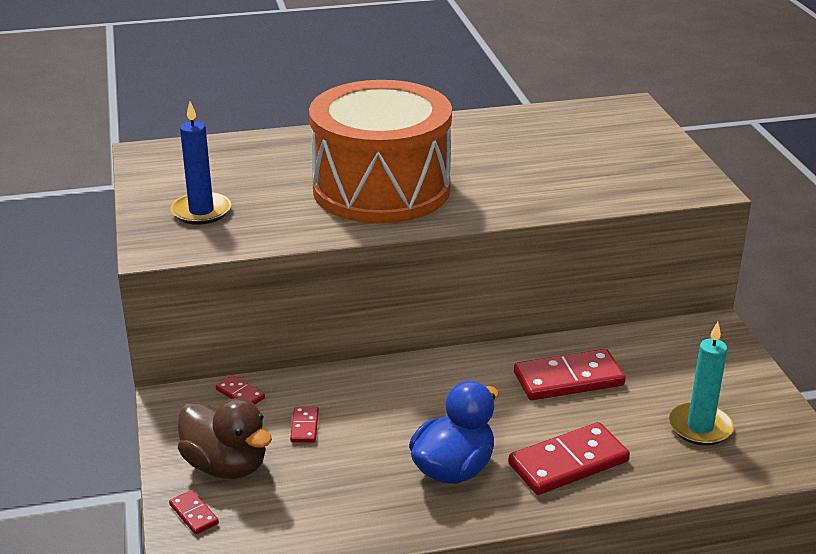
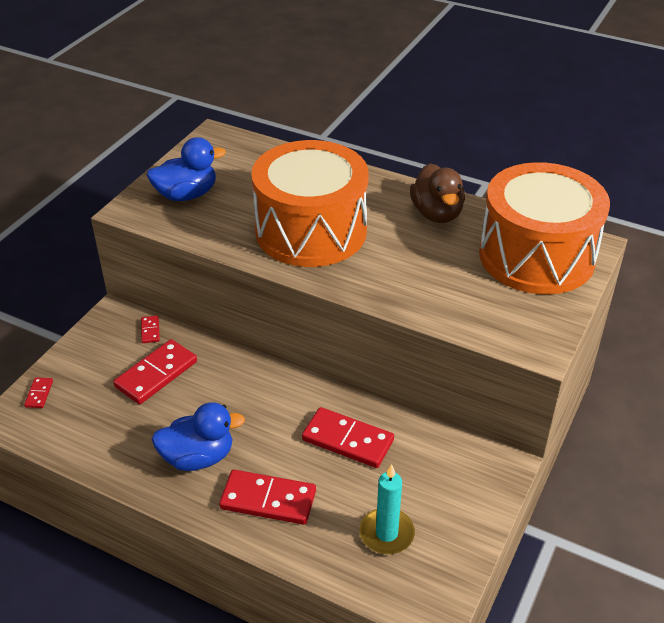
camera: 40 degrees right, 10 degrees up
(201, 211) = (186, 195): blue candle -> blue duck
(226, 466) = (88, 374): brown duck -> brown duck (437, 214)
(304, 426) = (156, 374): red domino -> red domino, size x2.14
(602, 129) = (536, 256): none -> orange drum

